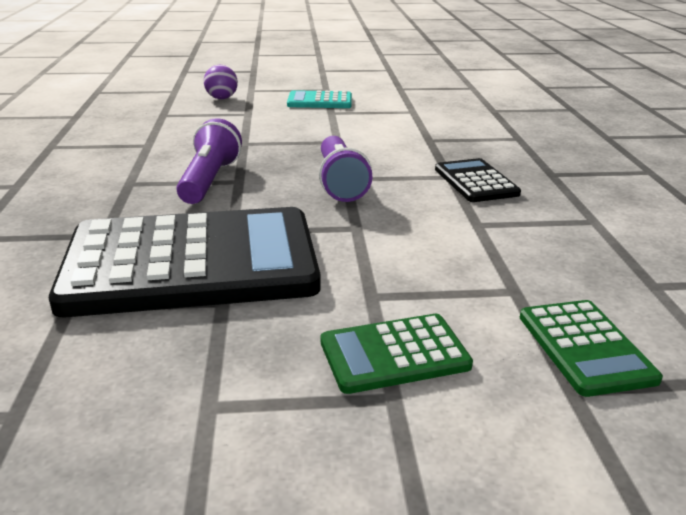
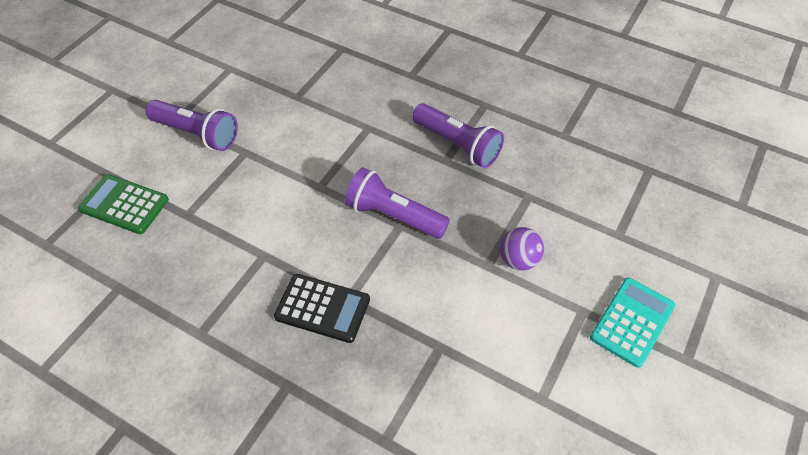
camera: 125 degrees right, 25 degrees up
(192, 263) = (344, 98): black calculator -> none
(222, 98) = (689, 235): purple ball -> purple ball (518, 260)
(394, 354) = (197, 134): green calculator -> purple flashlight

